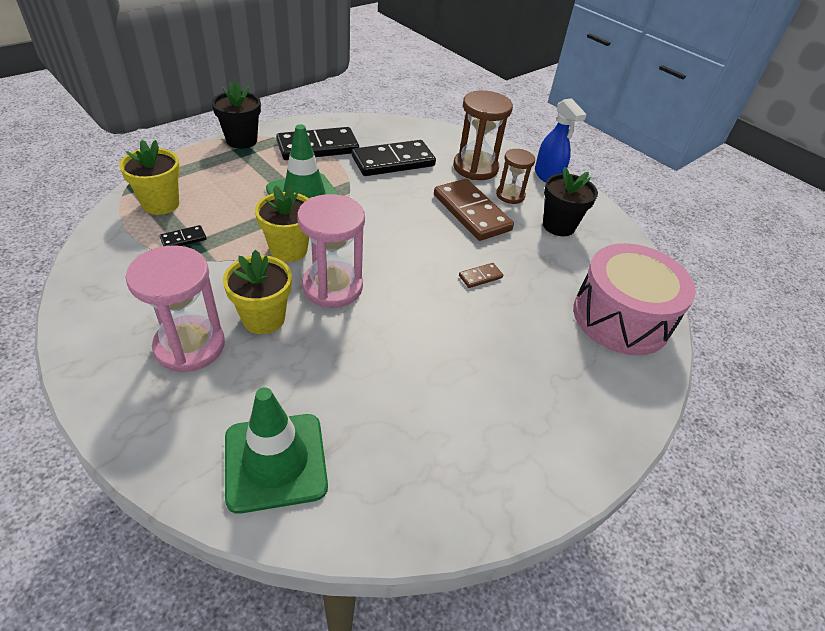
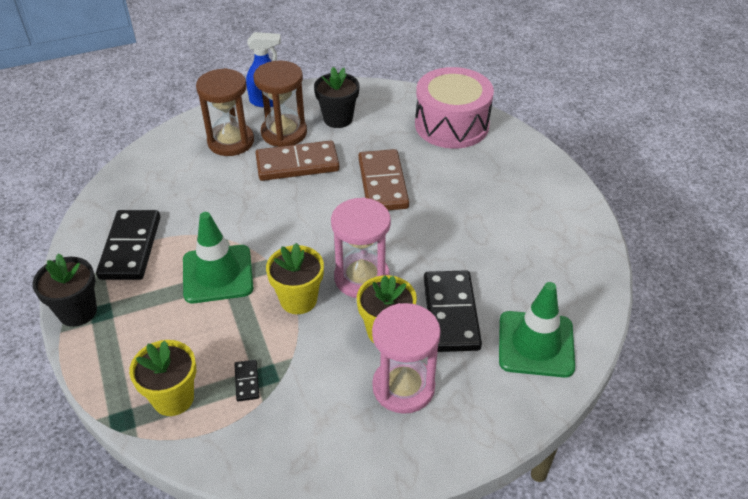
camera: 65 degrees left, 0 degrees up
(393, 162) = (190, 195): black domino -> black domino (451, 313)
(480, 277) = (382, 183): brown domino -> brown domino, size x2.31
(510, 195) = (284, 133): brown hourglass -> brown hourglass, size x1.65

